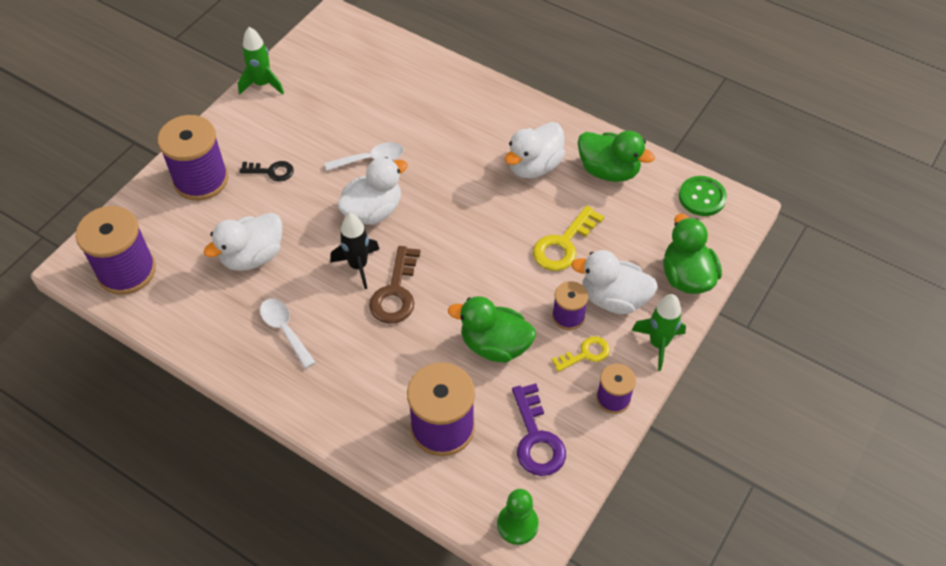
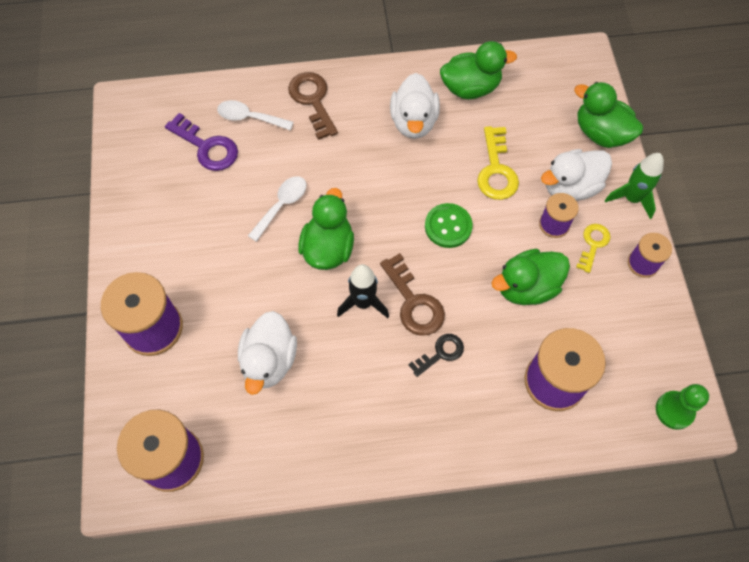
camera: 40 degrees left, 10 degrees up
(262, 84) = (119, 203): green rocket -> none
(271, 171) = (208, 275): black key -> black key (441, 353)
(285, 330) = (360, 402): white spoon -> white spoon (250, 118)
(373, 211) = (328, 248): white duck -> green duck
(470, 101) = (312, 100): none -> brown key
(537, 438) = (624, 335): purple key -> purple key (207, 147)
(702, 197) = (553, 64): green button -> green button (448, 226)

